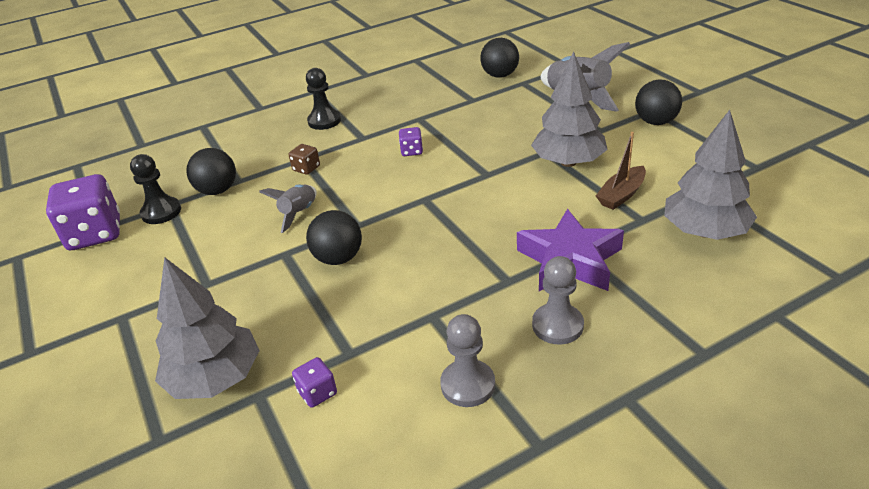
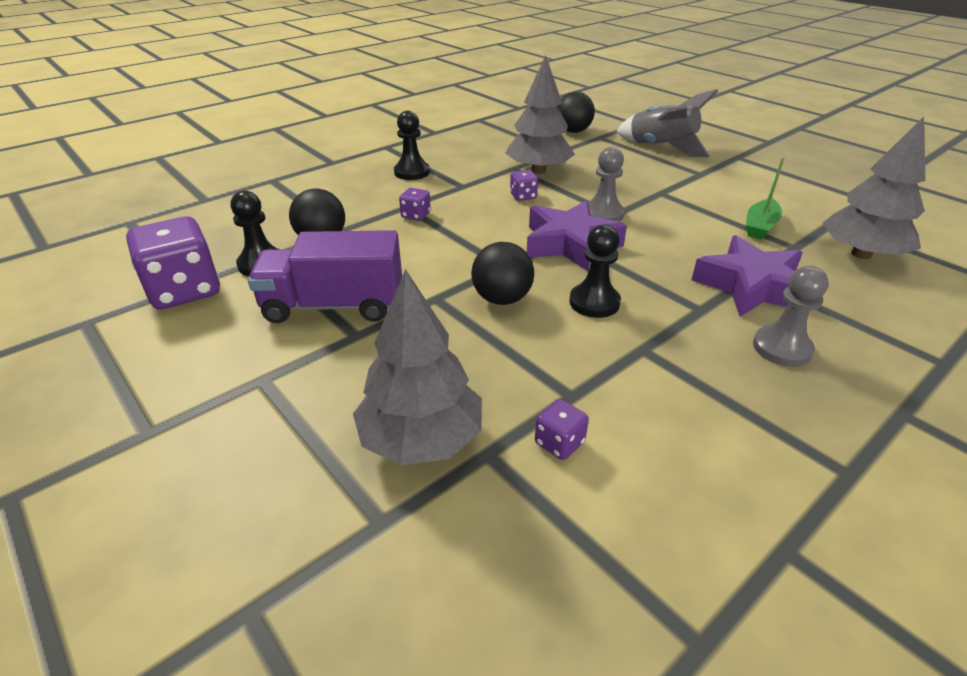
camera: 15 degrees left, 0 degrees up
(201, 255) = (334, 306): none -> purple truck
(299, 213) = (431, 258): grey rocket -> none
(306, 168) = (416, 215): brown dice -> purple dice
(415, 267) = (594, 302): none -> black pawn
(427, 205) = (570, 243): none -> purple star
(468, 385) = (727, 416): grey pawn -> grey pawn (603, 214)
(568, 162) = (689, 201): grey tree -> grey tree (538, 170)
(621, 195) = (760, 226): brown boat -> green boat
(655, 122) = (748, 166): black ball -> none

